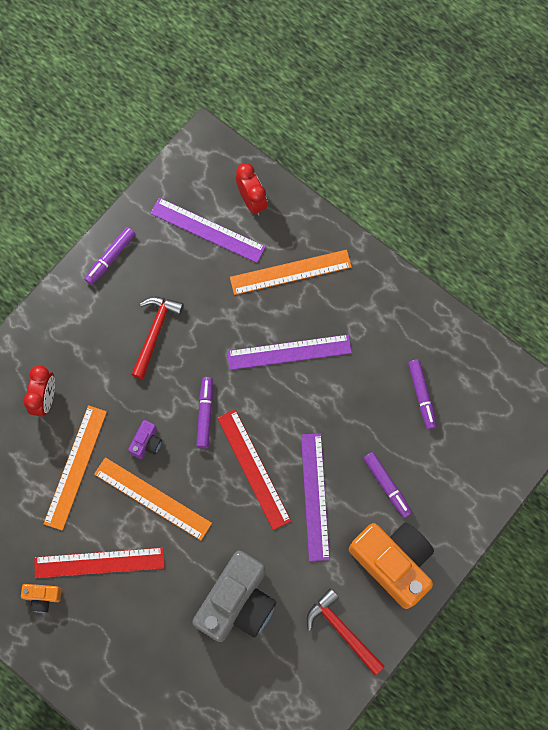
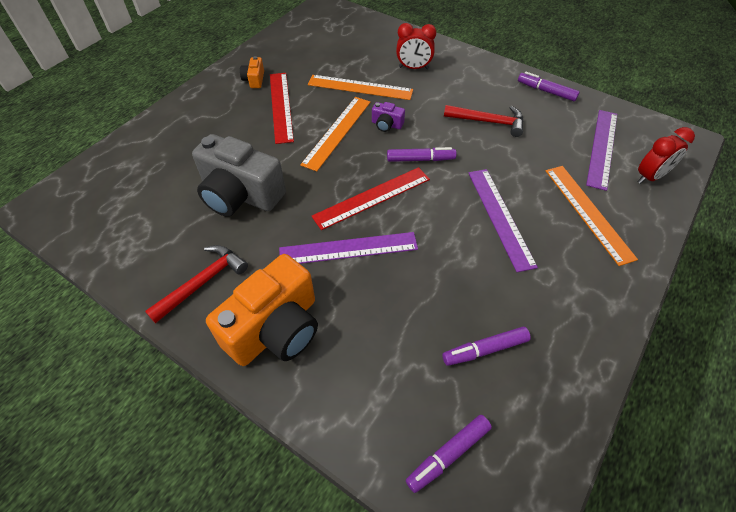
camera: 85 degrees right, 20 degrees down
(387, 485) = (367, 317): purple marker -> purple marker (448, 454)

